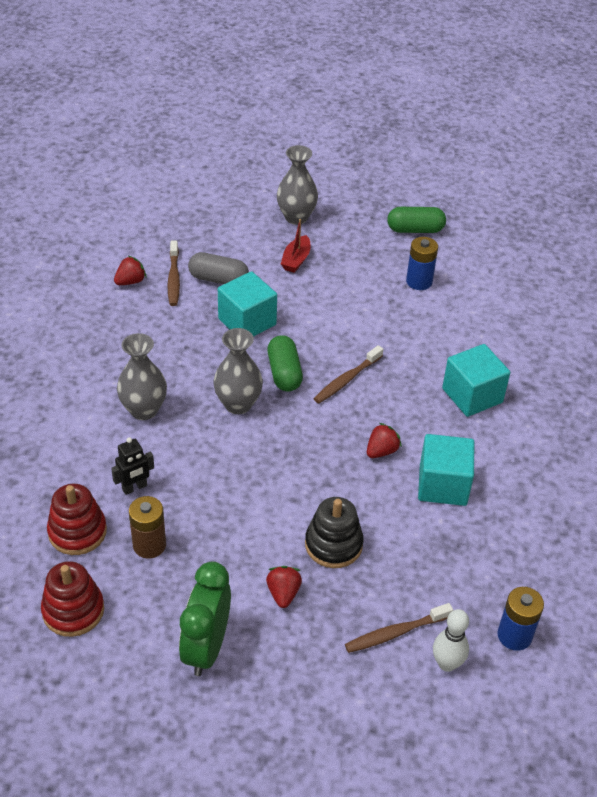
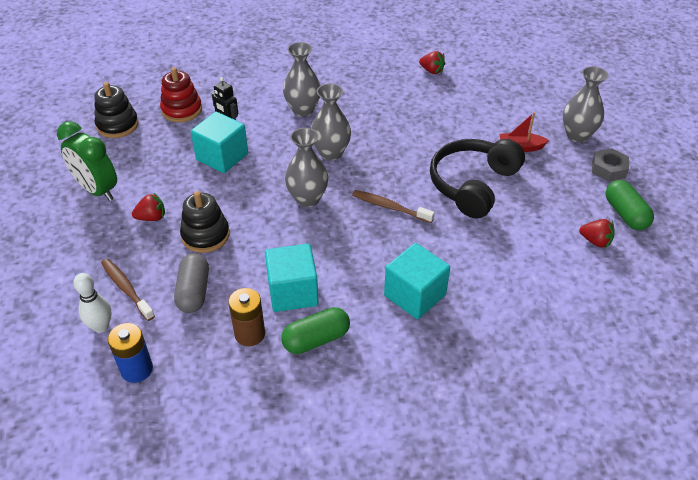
camera: 75 degrees right, 0 degrees up
(73, 610) = (117, 125): red stacking toy -> black stacking toy
(149, 545) = (179, 143): brown battery -> brown battery (250, 334)
(173, 279) = (449, 89): brown toothbrush -> none
(206, 647) = (97, 190): green clock -> green clock turned 135 degrees counterclockwise
(218, 279) = (464, 111): grey capsule -> grey capsule (194, 292)
(247, 322) = (425, 137): turquoise cube -> turquoise cube (222, 157)
(284, 373) = (378, 170): green capsule -> green capsule (316, 339)
(307, 442) = (307, 199): none -> grey vase
(337, 310) = (472, 184): none -> black headphones
(353, 217) = (608, 169): none -> grey nut
(381, 451) = (316, 245): red strawberry -> red strawberry (595, 241)
(419, 281) = (550, 230): blue battery -> none

